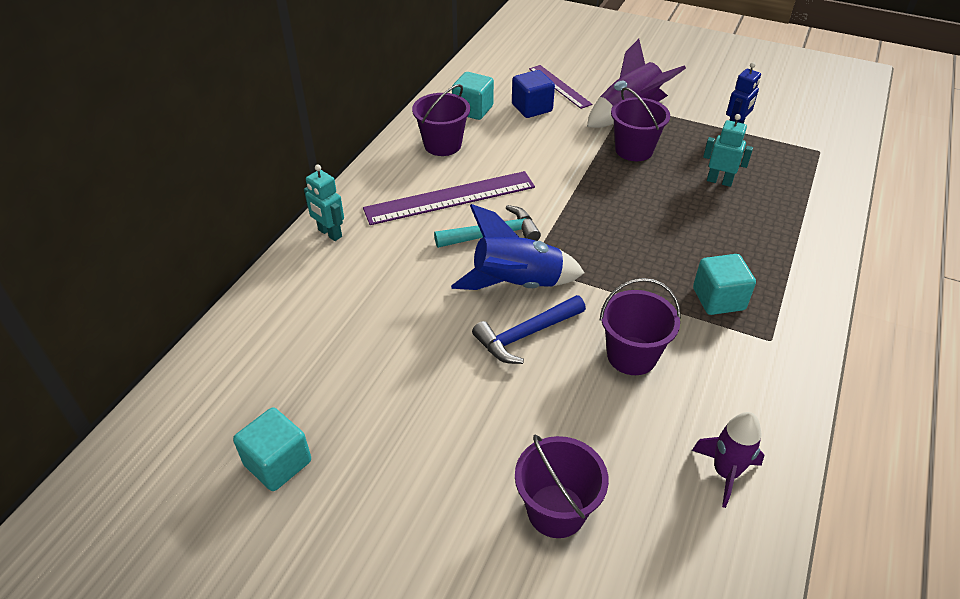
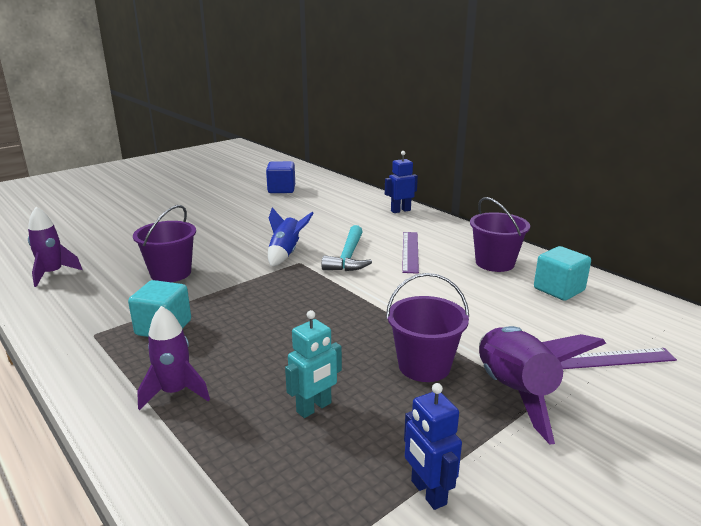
camera: 115 degrees right, 20 degrees down
(278, 463) = (240, 184): turquoise cube -> none
(329, 233) = (400, 210): turquoise robot -> blue robot
(450, 198) = (410, 251): purple ruler -> purple ruler, size x0.61
(517, 284) = (285, 253): blue rocket -> blue rocket, size x0.66
(526, 335) = (237, 246): blue hammer -> none
(532, 108) = (553, 324): blue cube -> blue cube (281, 189)
(556, 511) = (120, 227): purple bucket -> none
(772, 247) = (175, 392): none -> purple rocket

